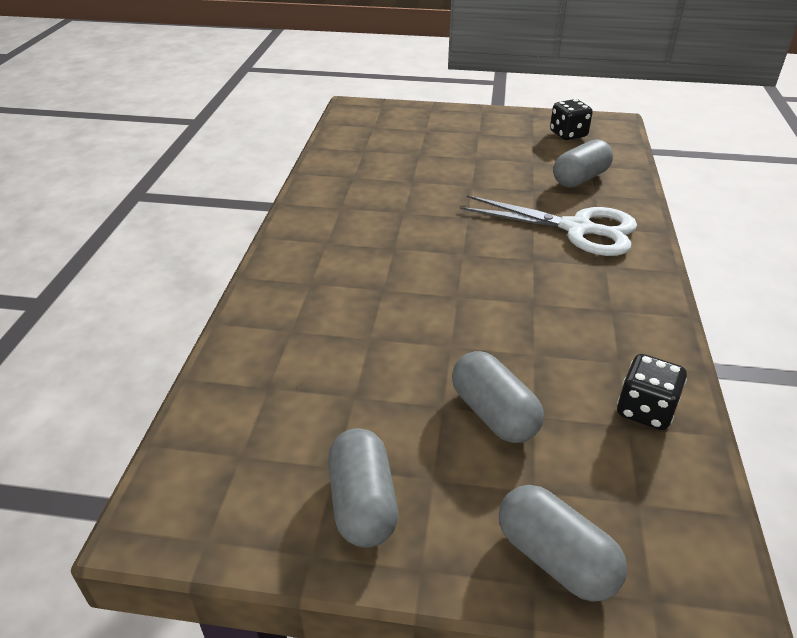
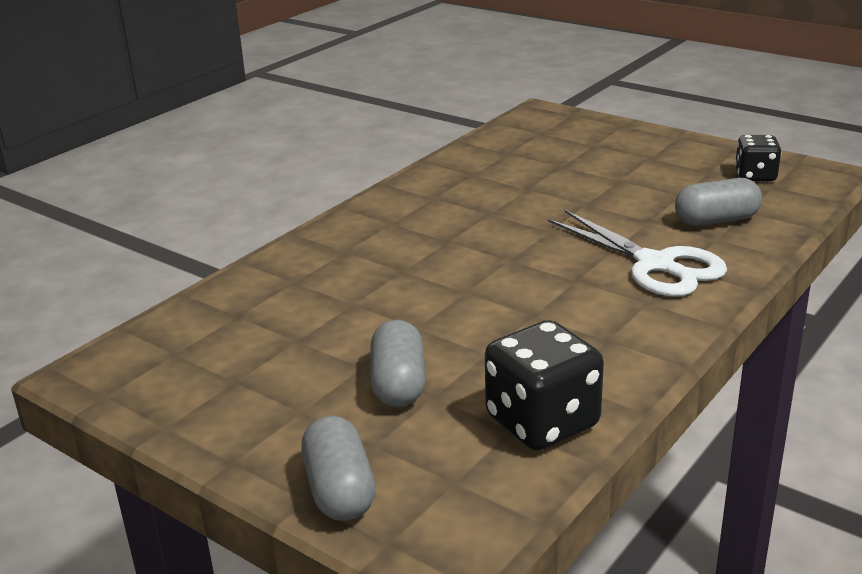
camera: 30 degrees right, 10 degrees down
(362, 503) = (231, 408): grey capsule -> none
(645, 410) = (542, 422): black dice -> black dice, size x1.63

